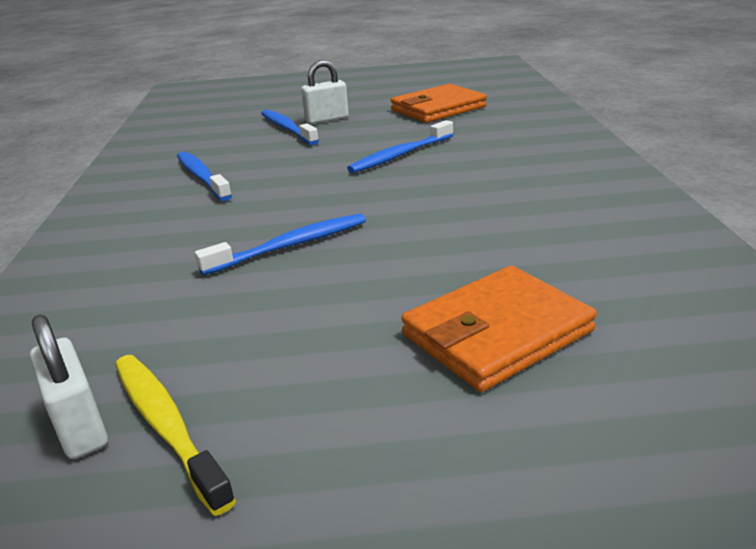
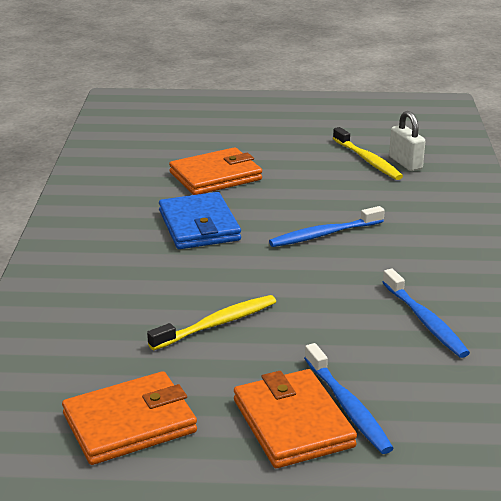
camera: 175 degrees left, 0 degrees up
(326, 119) = (293, 423): white padlock -> orange wallet
(400, 155) = (217, 324): blue toothbrush -> yellow toothbrush
(471, 238) = (199, 226): none -> blue wallet

